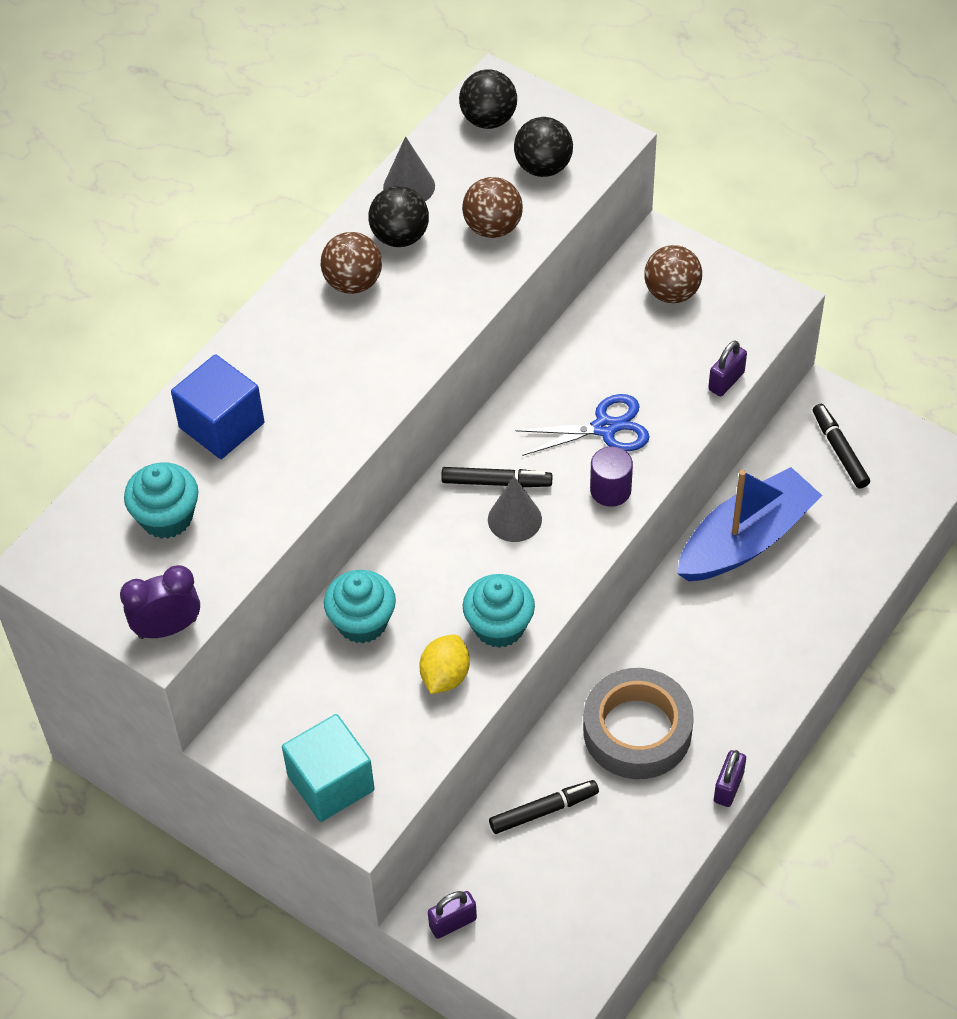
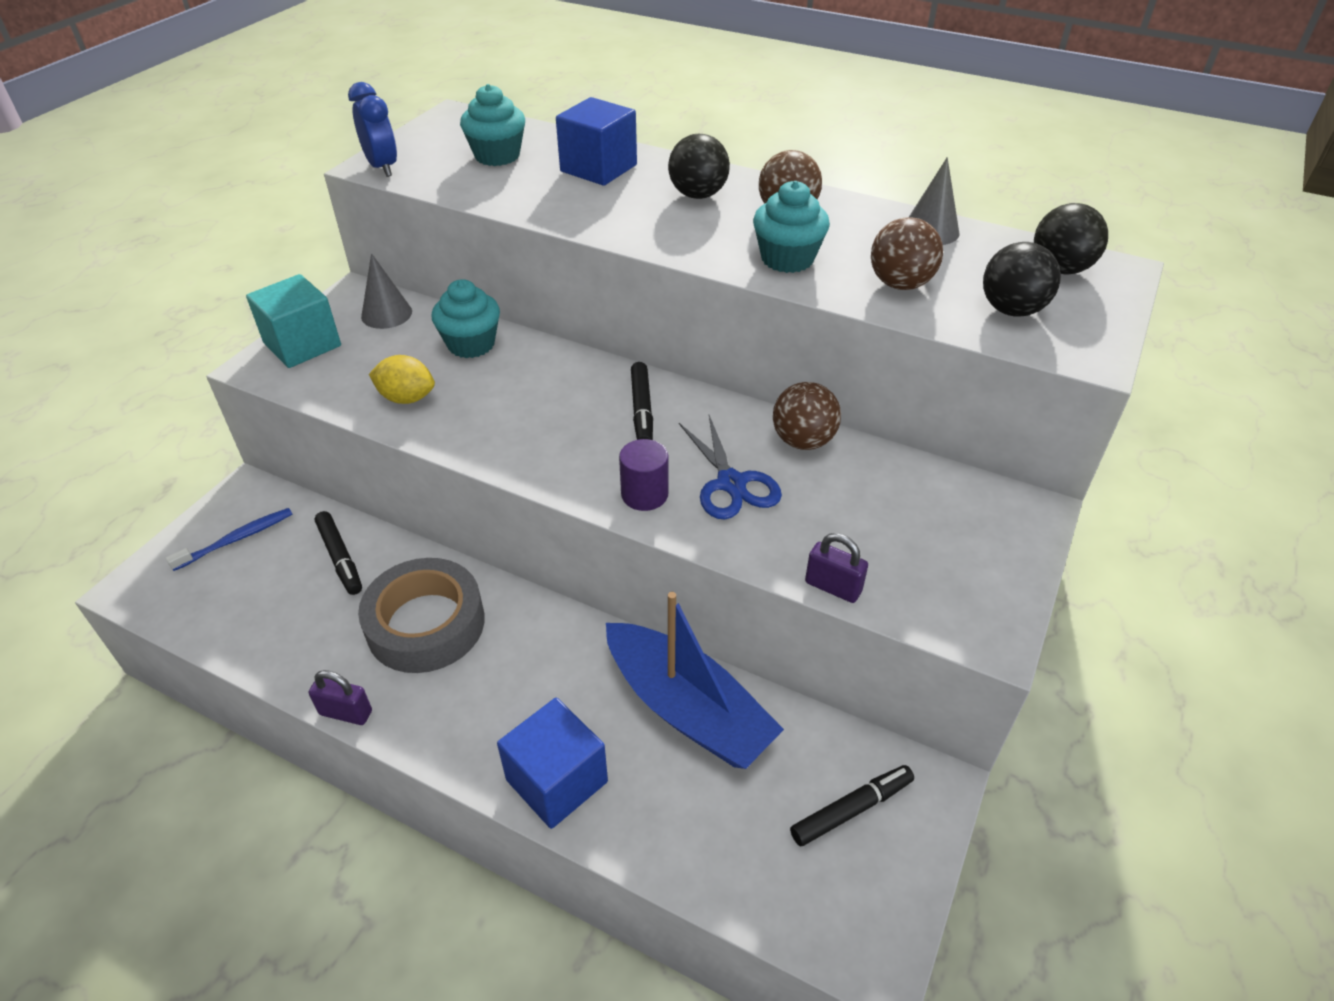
camera: 80 degrees right, 10 degrees down
(167, 628) = (382, 167): purple clock -> blue clock
(400, 237) = (859, 231): black ball -> black ball (698, 195)
(453, 923) = (234, 507): purple padlock -> none
(499, 626) = (463, 427): turquoise cupcake -> turquoise cupcake (787, 259)
(503, 912) = (236, 539): none -> blue toothbrush
(514, 519) = (596, 426): grey cone -> grey cone (386, 314)
(671, 293) = (955, 526): brown ball -> brown ball (803, 441)
(804, 633) = (557, 781): none -> blue cube

